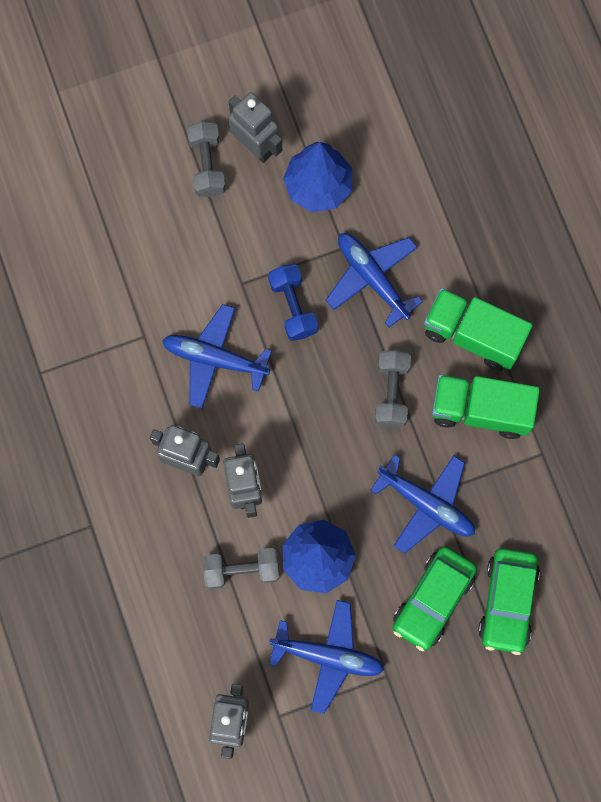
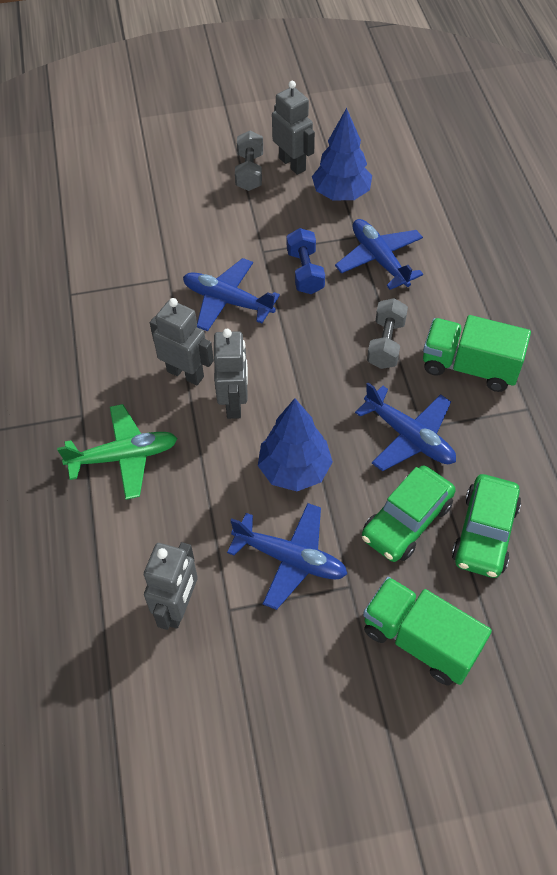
camera: 10 degrees right, 20 degrees down
(145, 568) = (124, 456): none -> green plane
(241, 570) = (217, 470): grey dumbbell -> none
(473, 335) = (467, 309): green truck -> green truck (419, 640)

